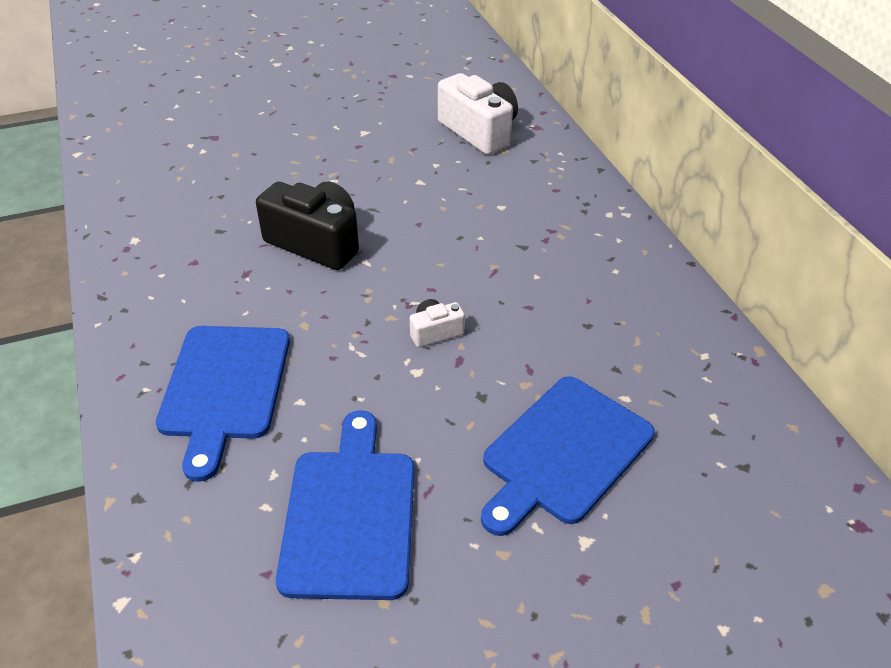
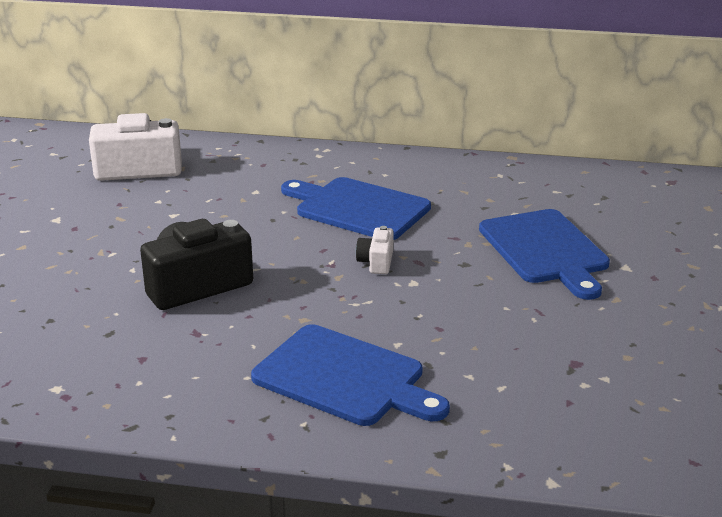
camera: 60 degrees left, 15 degrees down
(349, 514) = (538, 350): blue cutting board -> blue cutting board (358, 208)

